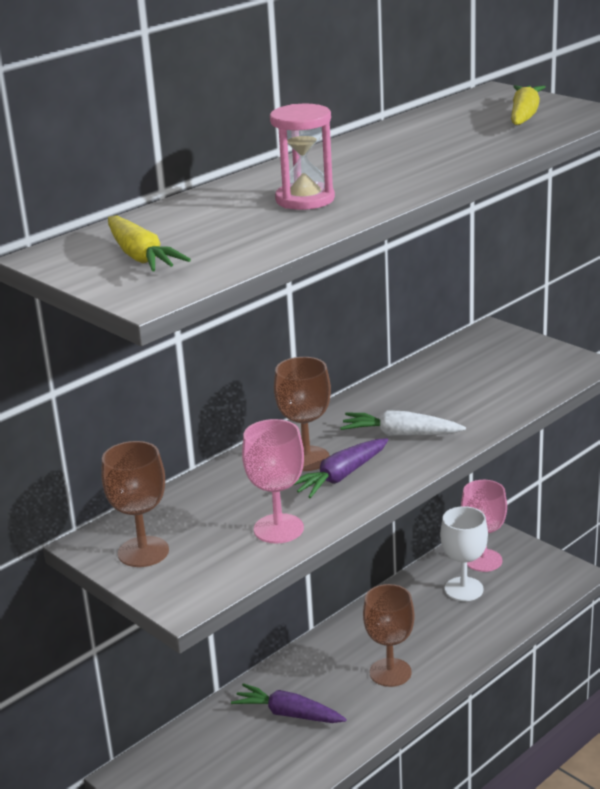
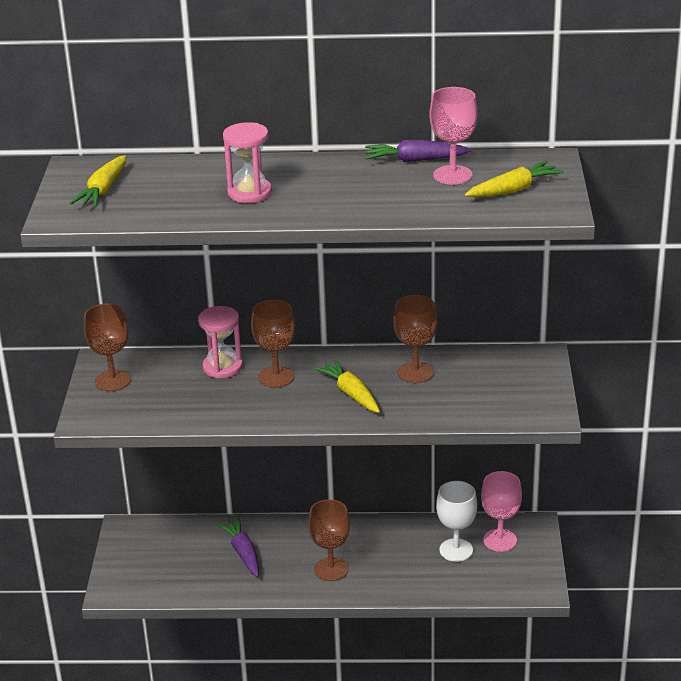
camera: 45 degrees right, 5 degrees up
(237, 479) = (222, 367): none -> pink hourglass
(278, 529) = (190, 410): pink goblet -> pink goblet (452, 175)
(341, 476) = (272, 399): purple carrot -> purple carrot (415, 160)
(401, 434) = (351, 394): white carrot -> yellow carrot
(420, 391) = (415, 372): none -> brown goblet

